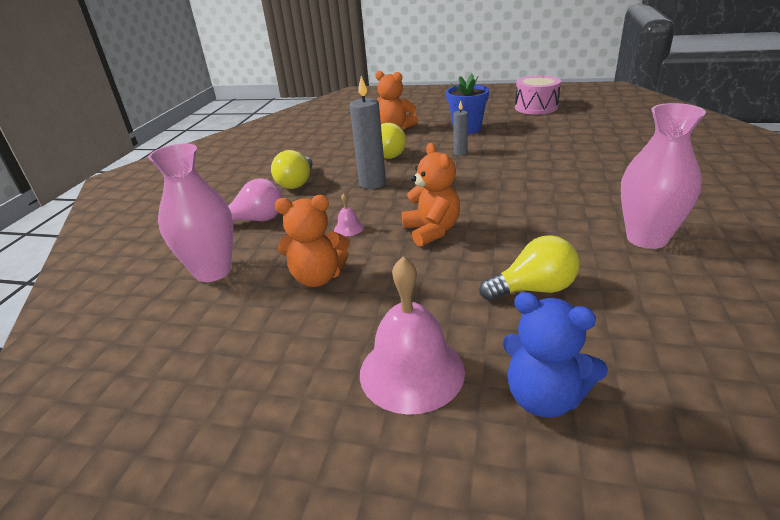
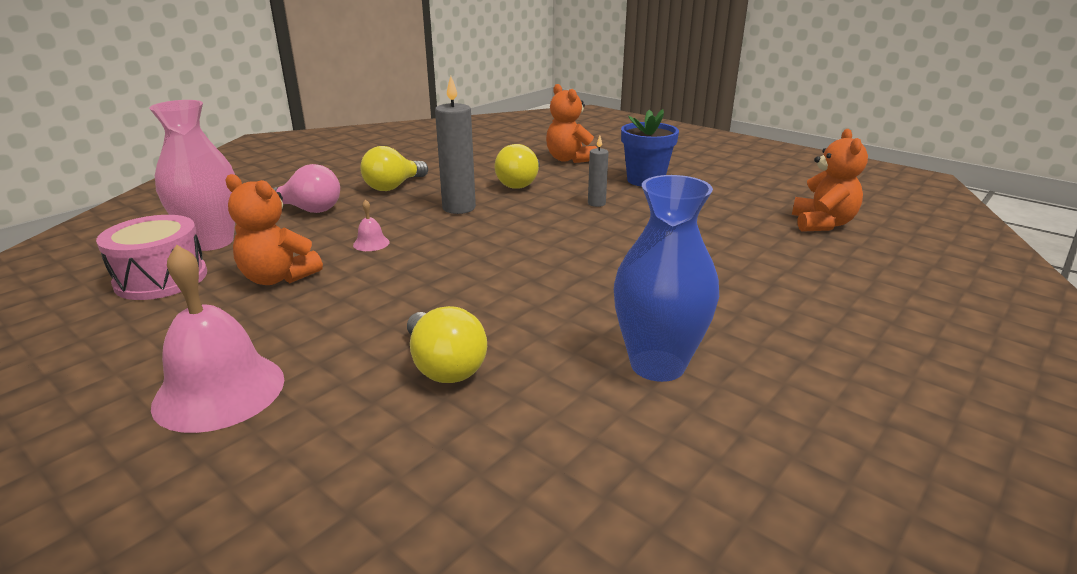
camera: 25 degrees right, 5 degrees down
(432, 231) = (440, 272): orange teddy bear -> orange teddy bear (822, 224)
(534, 289) = (444, 366): yellow light bulb -> yellow light bulb turned 45 degrees clockwise
(536, 107) = (770, 177): pink drum -> pink drum (161, 279)
(544, 397) = (285, 470): blue teddy bear -> none
(646, 238) = (657, 365): pink vase -> blue vase

